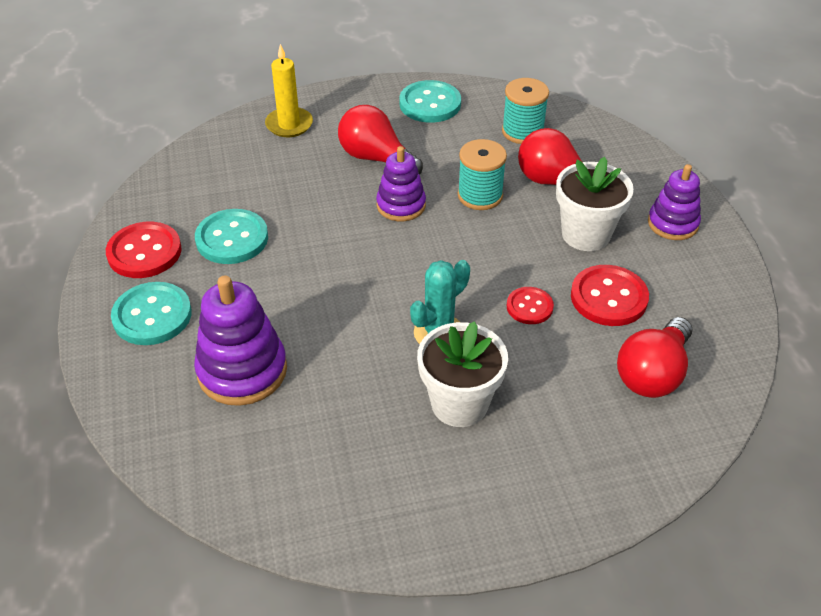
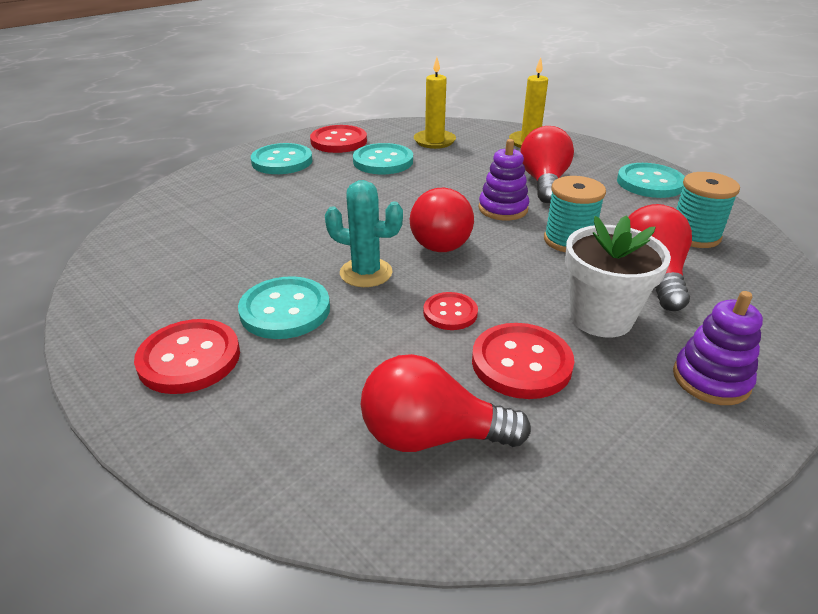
camera: 60 degrees right, 10 degrees down
(220, 183) = (434, 141): none -> yellow candle
(242, 371) = (253, 205): purple stacking toy -> none
(422, 265) = (442, 240): none -> red light bulb
(459, 404) = (285, 310): white flower pot -> turquoise button
(488, 485) = (189, 358): none -> red button

